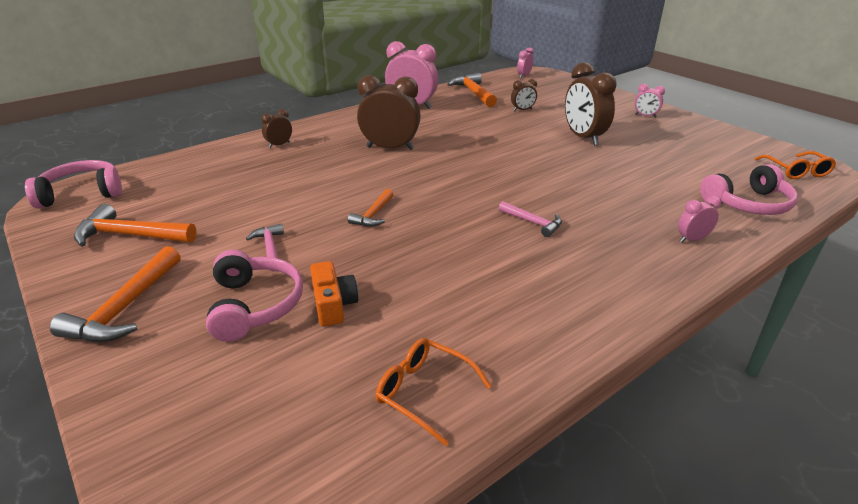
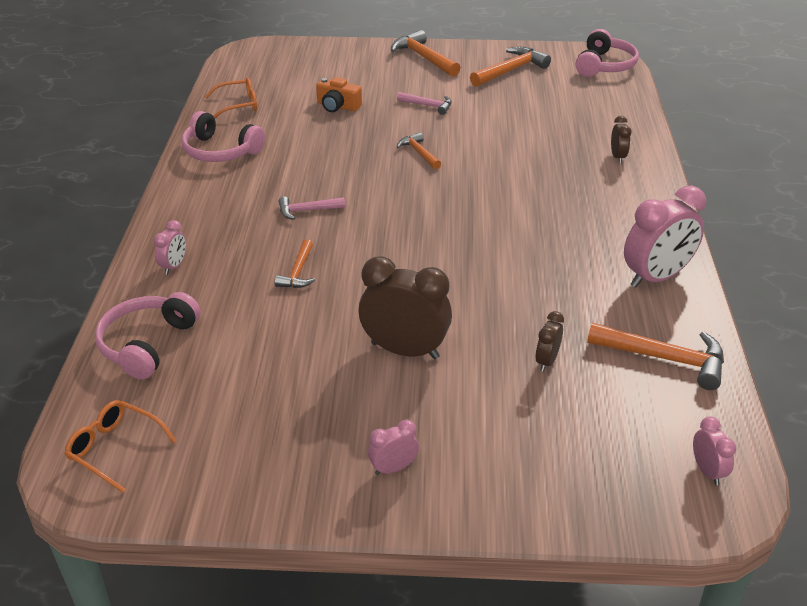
camera: 130 degrees right, 5 degrees up
(254, 305) = (372, 87): pink headphones -> pink headphones (220, 151)
(390, 148) = (538, 209): brown clock -> none
(596, 191) = (298, 272): none -> orange hammer

